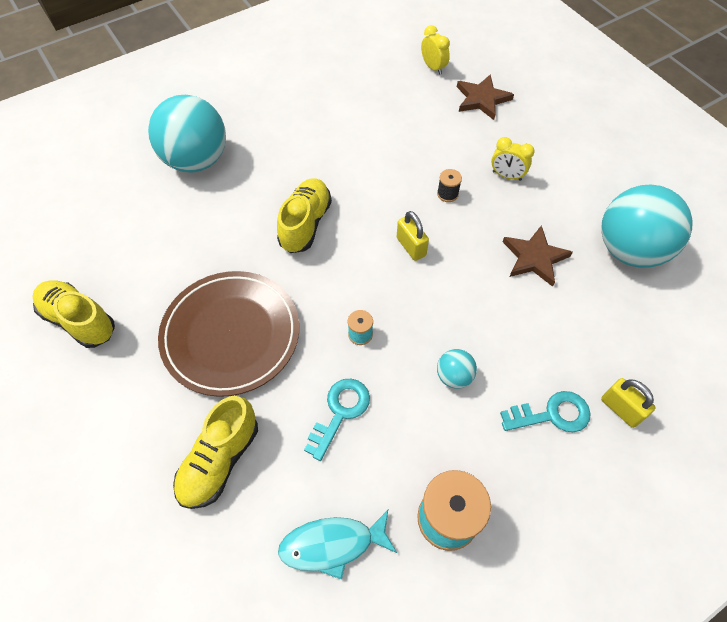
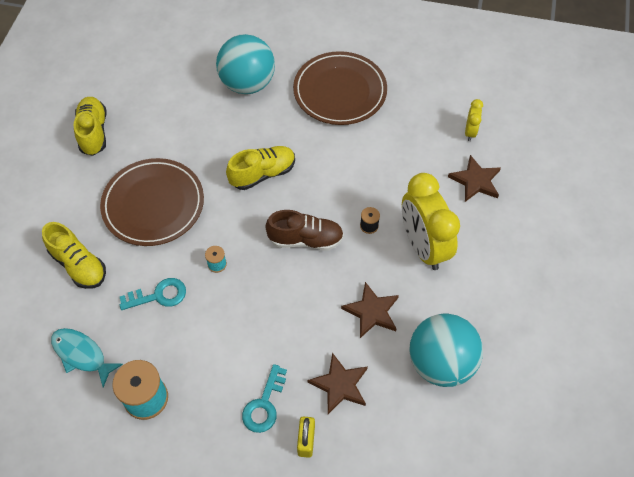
camera: 45 degrees right, 0 degrees up
(220, 460) = (79, 265): yellow shoe -> yellow shoe turned 120 degrees counterclockwise
(291, 109) = (340, 91): none -> brown plate
(411, 247) = (305, 239): yellow padlock -> brown shoe
(454, 376) = (237, 333): turquoise ball -> none
(506, 176) = (423, 246): yellow clock -> yellow clock, size x2.22
(552, 414) = (264, 405): turquoise key -> turquoise key turned 75 degrees clockwise
(586, 337) = (340, 385): none -> brown star

